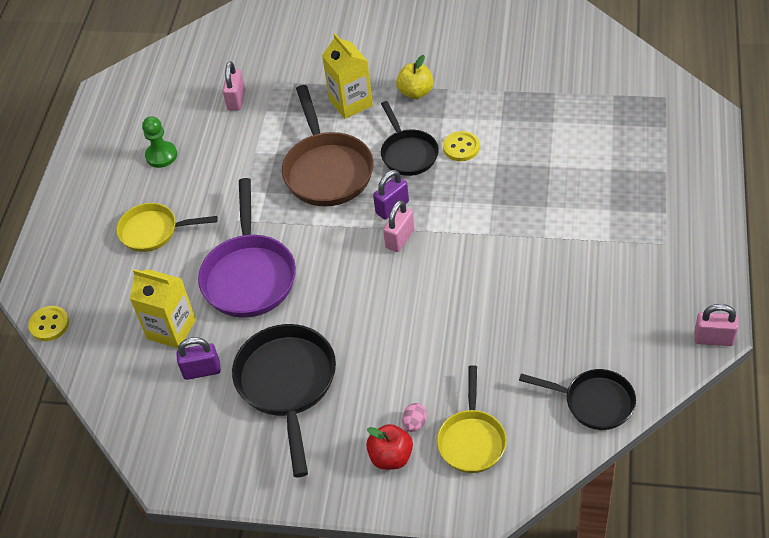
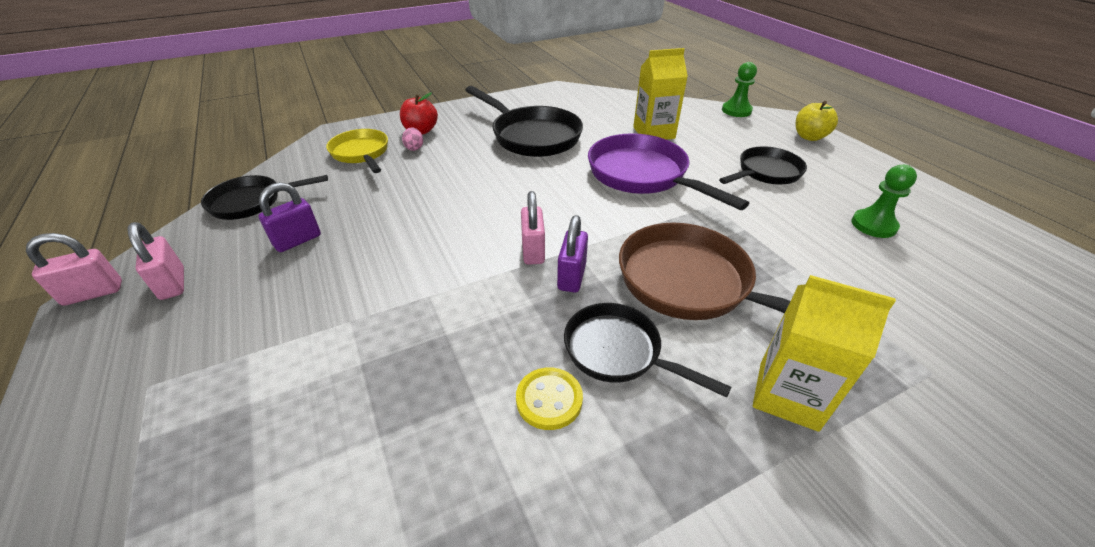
camera: 140 degrees right, 10 degrees down
(49, 324) = (736, 110): yellow button -> green pawn
(154, 231) = (766, 172): yellow pan -> black pan
(202, 370) = (601, 124): purple padlock -> purple padlock (297, 240)
(236, 100) = (924, 320): pink padlock -> pink padlock (172, 284)
(416, 92) = (718, 476): yellow apple -> yellow apple (809, 137)

